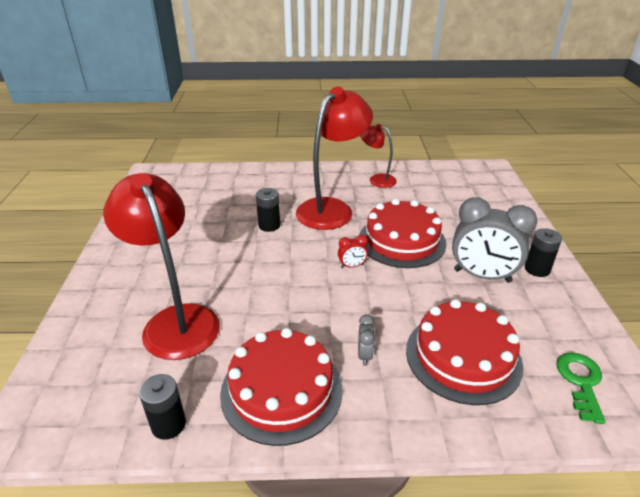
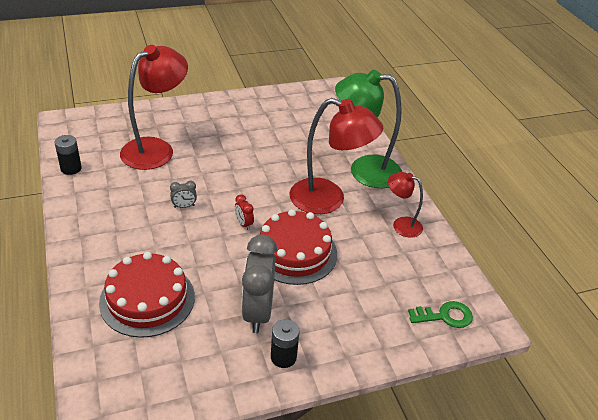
camera: 70 degrees right, 5 degrees up
(269, 225) = (284, 167): black battery -> none
(281, 390) = (101, 208): red cake -> none
(296, 182) = (364, 170): none -> green lamp
(364, 355) = (140, 243): grey clock -> grey clock (184, 206)
(377, 179) = (401, 225): red lamp -> red lamp turned 75 degrees counterclockwise
(580, 382) = (131, 376): green key -> green key (445, 316)

